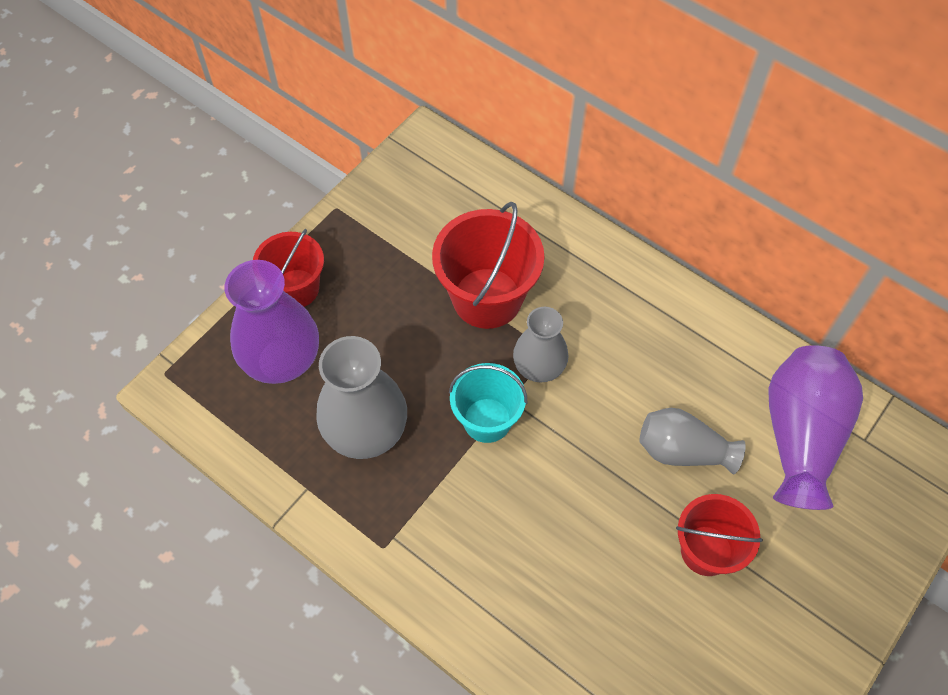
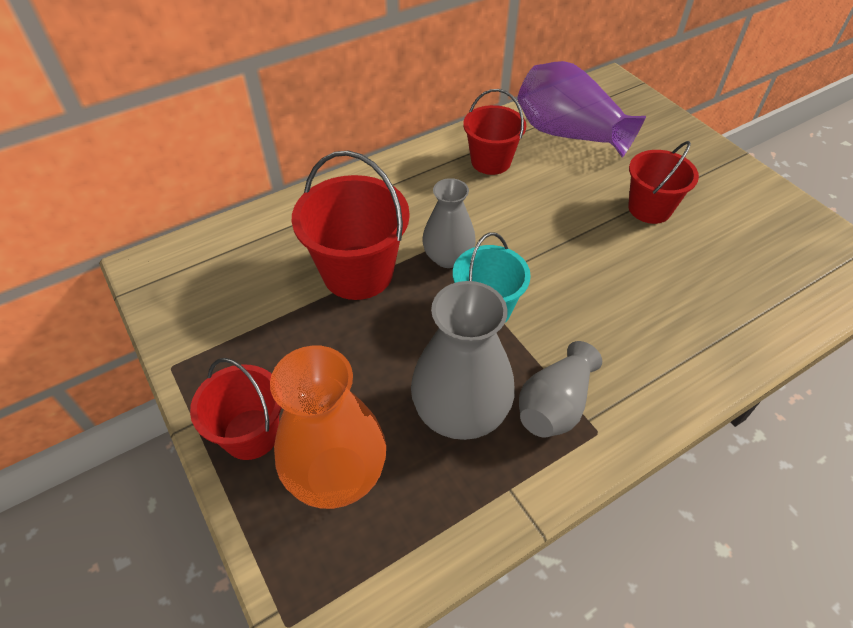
camera: 70 degrees left, 10 degrees down
(282, 359) = (336, 473): purple vase -> orange vase
(682, 451) = (561, 195): grey vase -> grey vase (555, 405)
(703, 365) = (491, 161): none -> red bucket

